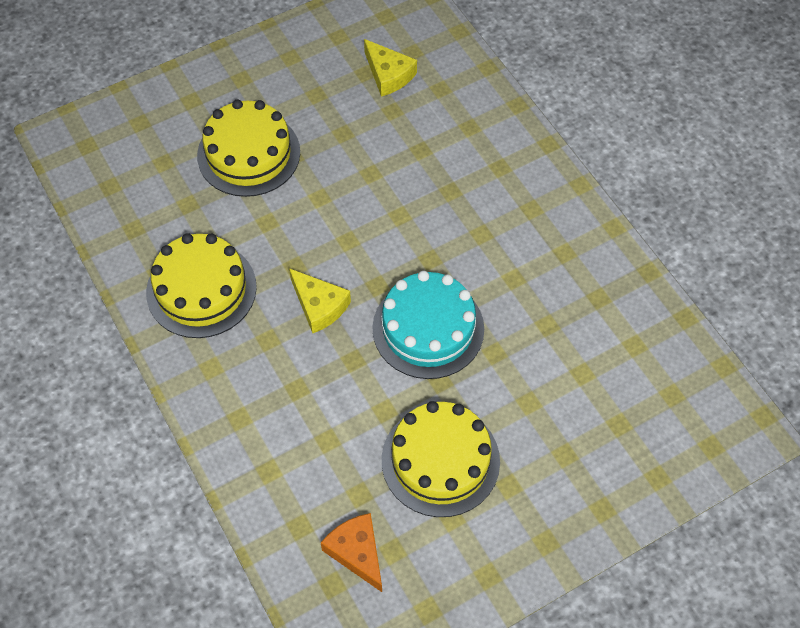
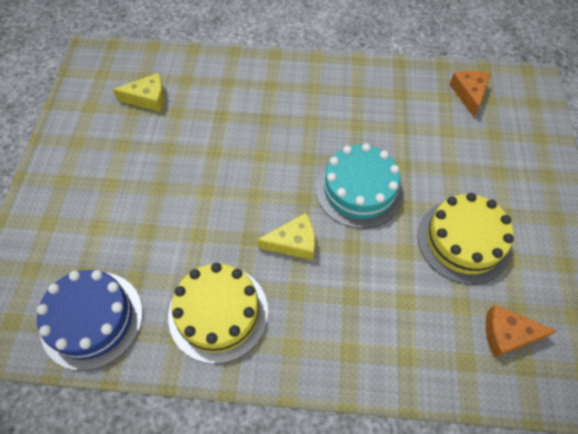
camera: 55 degrees left, 0 degrees up
(128, 199) = (92, 319): none -> blue cake
(248, 154) = (130, 213): yellow cake -> none
(662, 369) = (469, 94): none -> orange cheese

